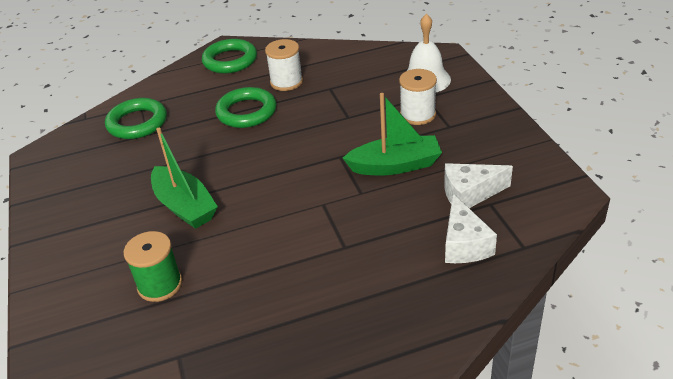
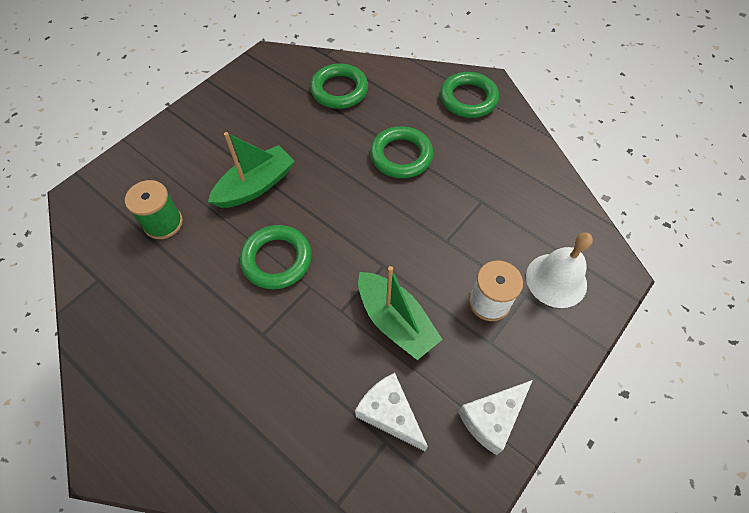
camera: 55 degrees right, 20 degrees up
(185, 206) = (256, 186): green boat -> green boat turned 150 degrees counterclockwise
(278, 215) = (277, 259): none -> green ring
(286, 82) = (466, 160): white spool -> none
(464, 244) = (313, 441): white cheese -> white cheese (491, 418)

